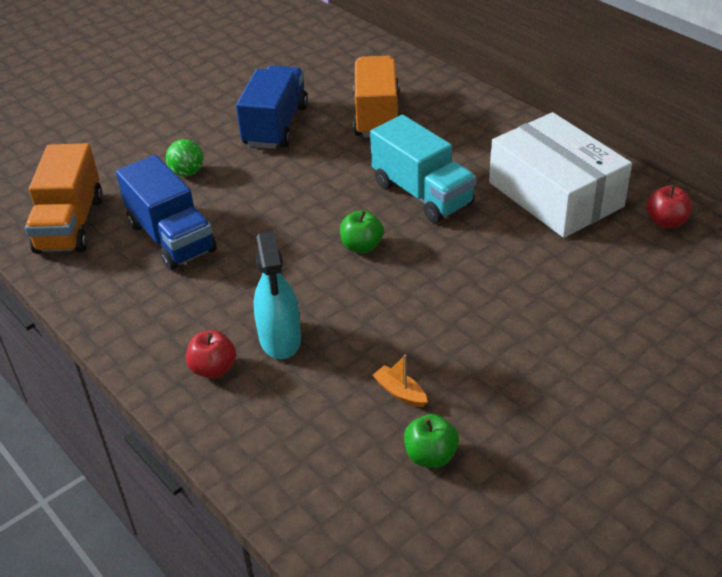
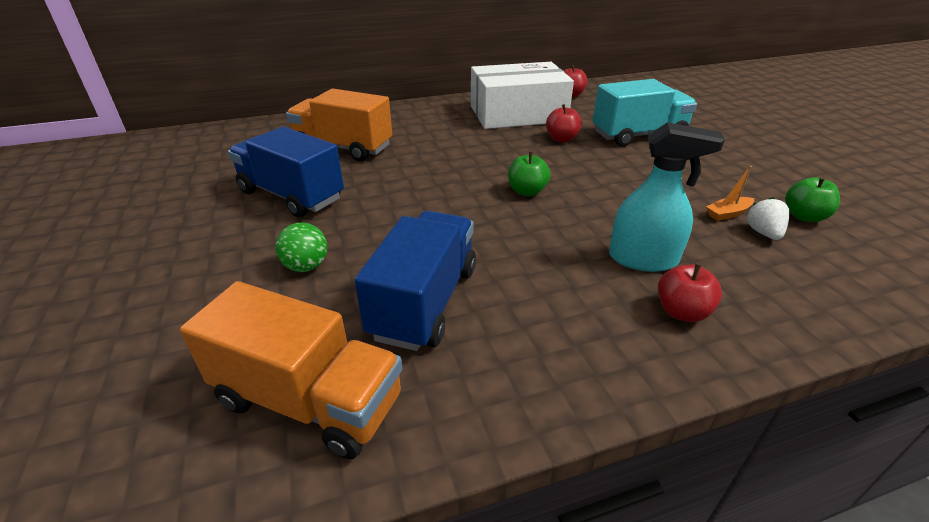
camera: 70 degrees left, 5 degrees down
(171, 237) = (425, 302): blue truck -> blue truck turned 60 degrees counterclockwise
(373, 420) = (763, 233): none -> white strawberry
(422, 194) = (475, 153): turquoise truck -> turquoise truck (638, 135)
(506, 243) = (561, 139): none -> red apple

